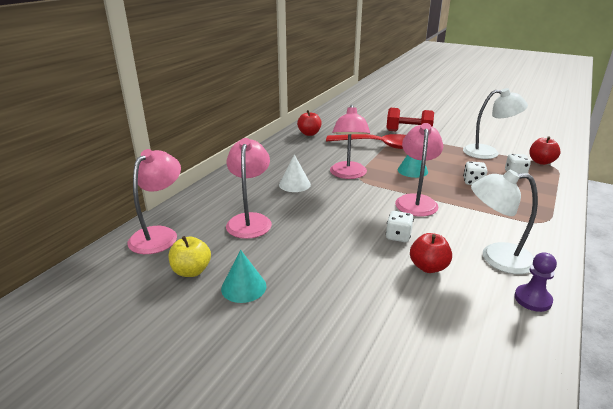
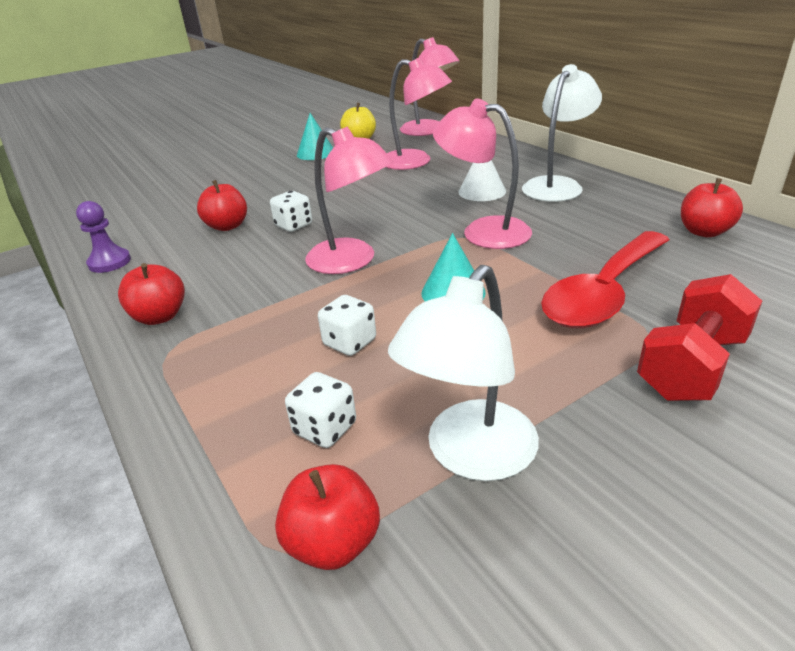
camera: 120 degrees right, 5 degrees up
(496, 258) = (178, 270): white lamp -> white lamp (557, 185)
(533, 238) = (160, 317): none -> red apple

